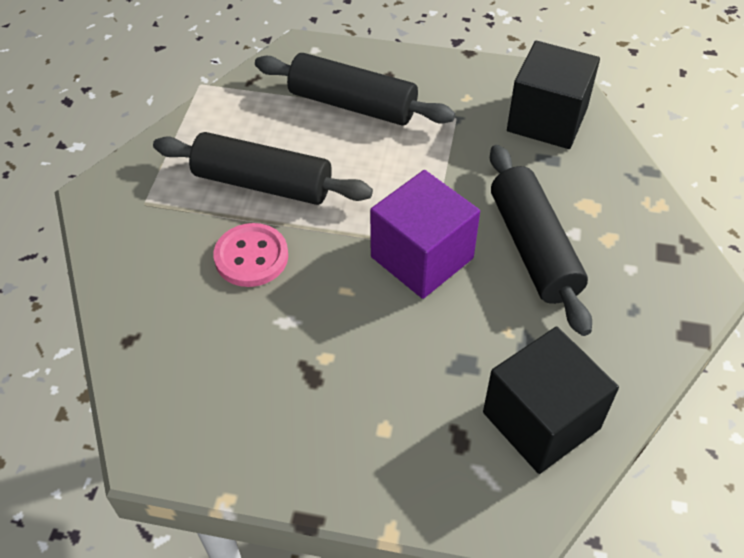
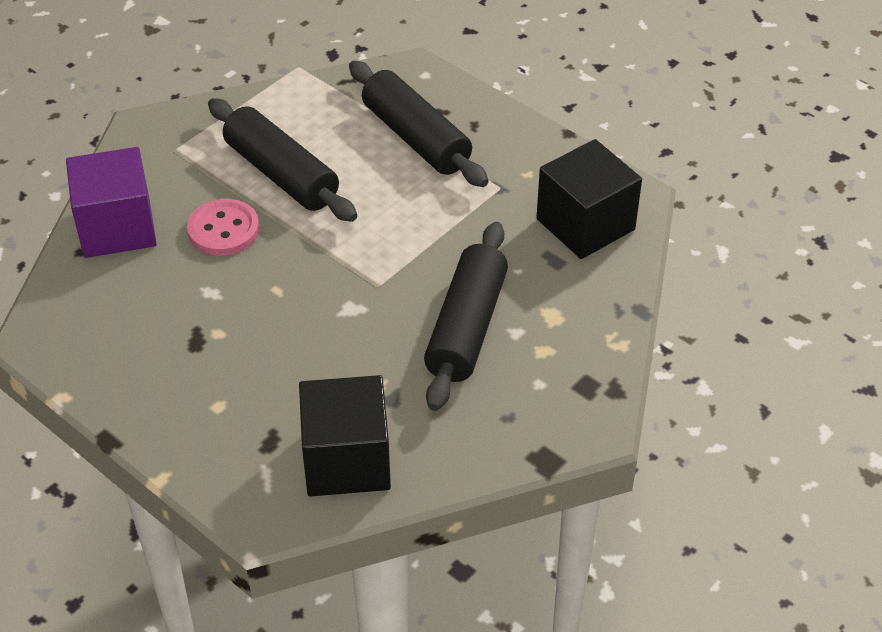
camera: 30 degrees right, 5 degrees down
(422, 257) = (362, 292): purple cube -> purple cube (117, 228)

